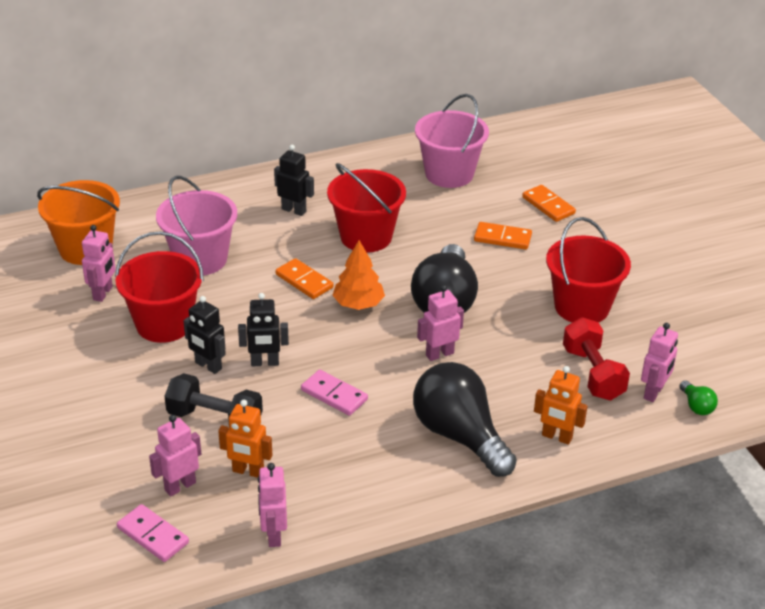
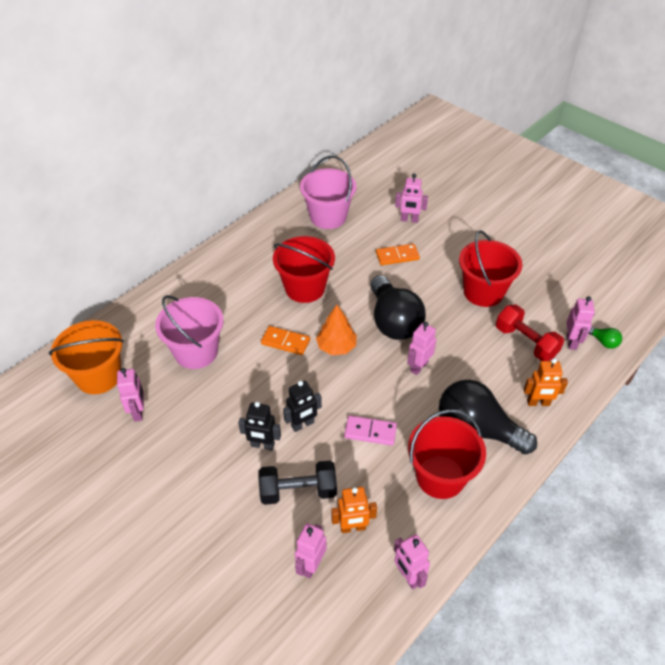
camera: 25 degrees left, 10 degrees up
(153, 535) = (320, 622): pink domino -> none
(164, 324) = (205, 421): red bucket -> red bucket (440, 476)
(294, 210) = (239, 284): black robot -> none
(548, 205) = (409, 220): orange domino -> pink robot

